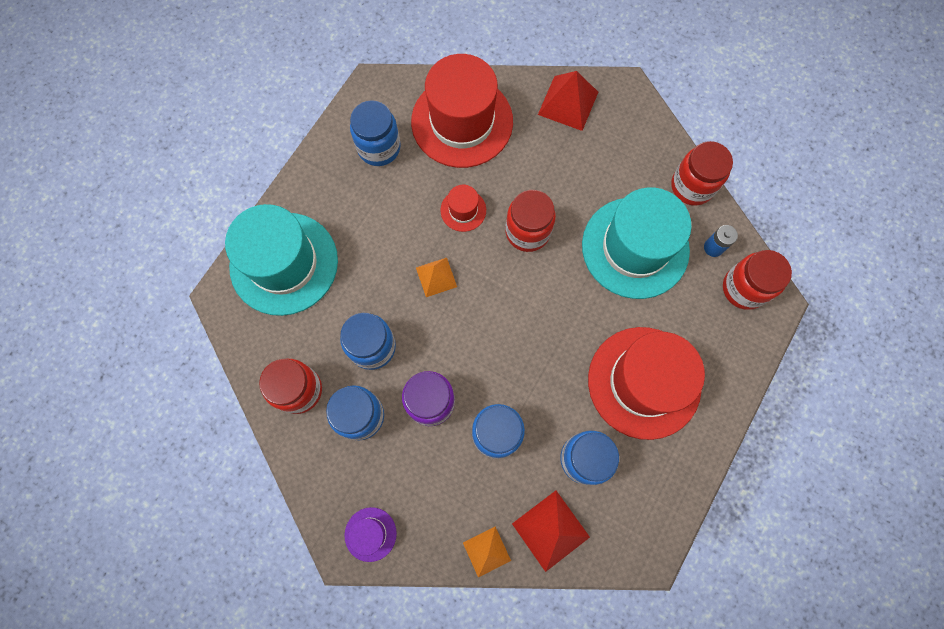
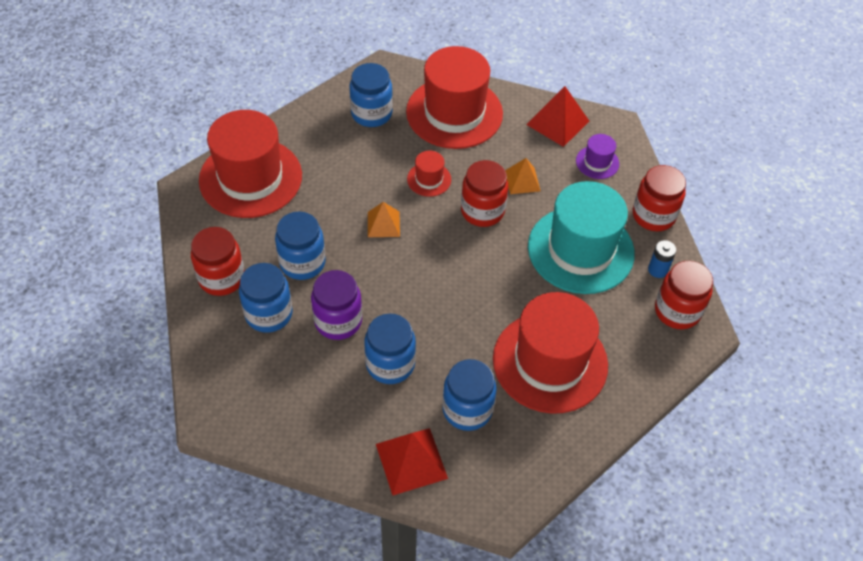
camera: 15 degrees right, 20 degrees down
(284, 263) = (250, 178): turquoise hat -> red hat
(370, 534) = (237, 413): purple hat -> purple hat (597, 162)
(486, 551) = (342, 460): orange pyramid -> orange pyramid (522, 180)

